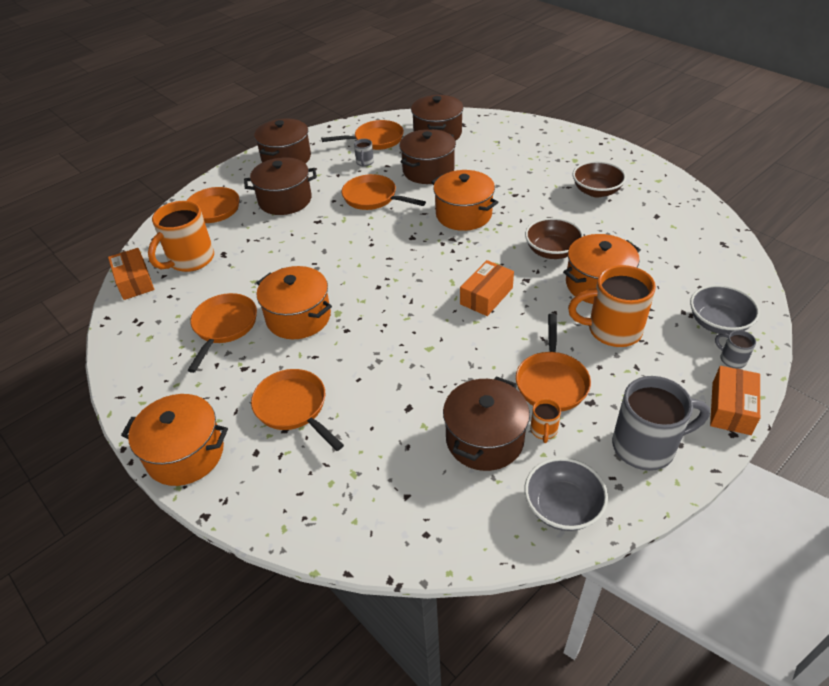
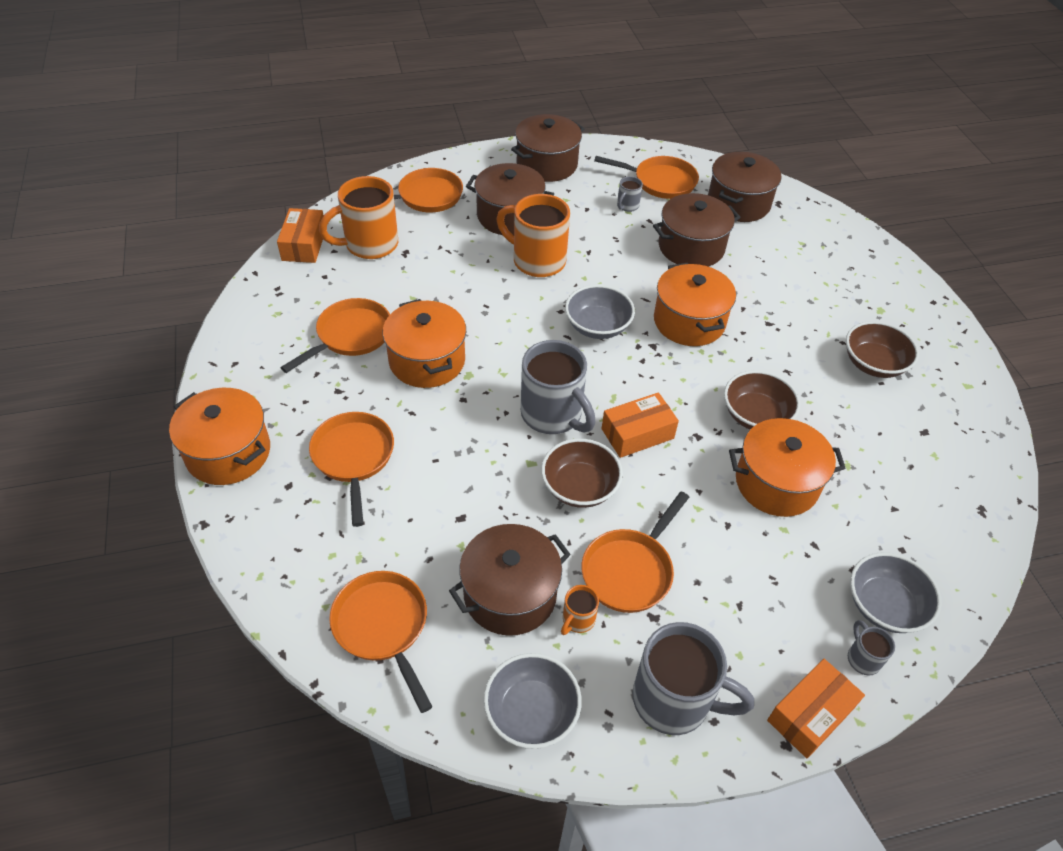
camera: 25 degrees right, 5 degrees up
(373, 198) = (604, 255): orange pan -> orange pan (383, 627)
(405, 243) = (597, 326): none -> grey bowl
(419, 311) = (553, 415): none -> grey mug
(475, 347) = (579, 487): none -> brown bowl
(612, 330) = (747, 547): orange mug -> orange mug (537, 260)

